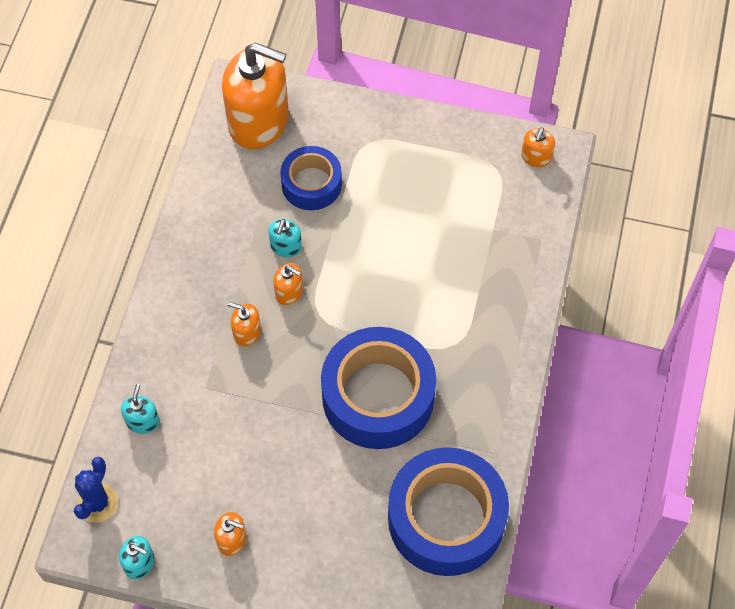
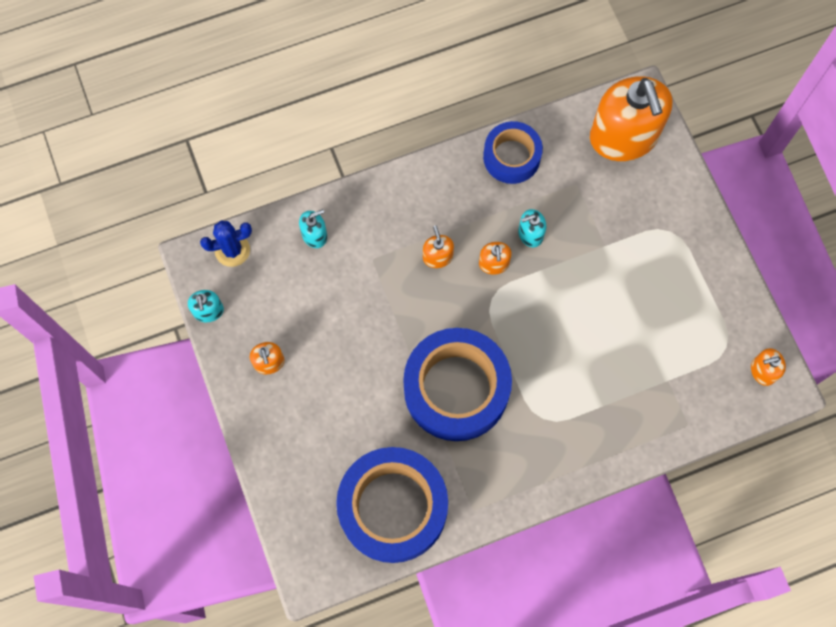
camera: 55 degrees right, 10 degrees up
(311, 184) = (599, 214): blue tape -> blue tape (511, 157)

